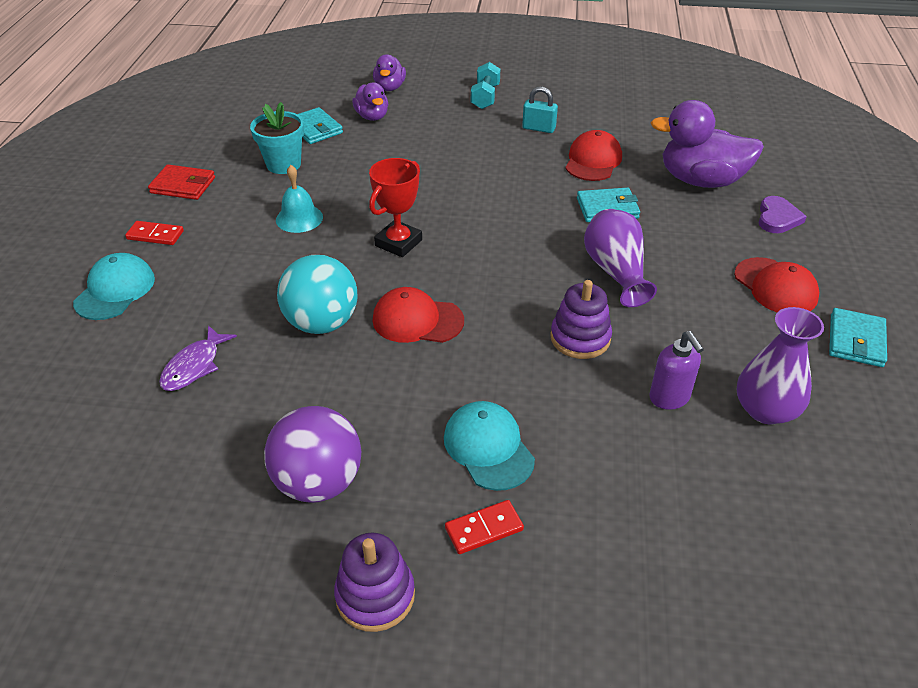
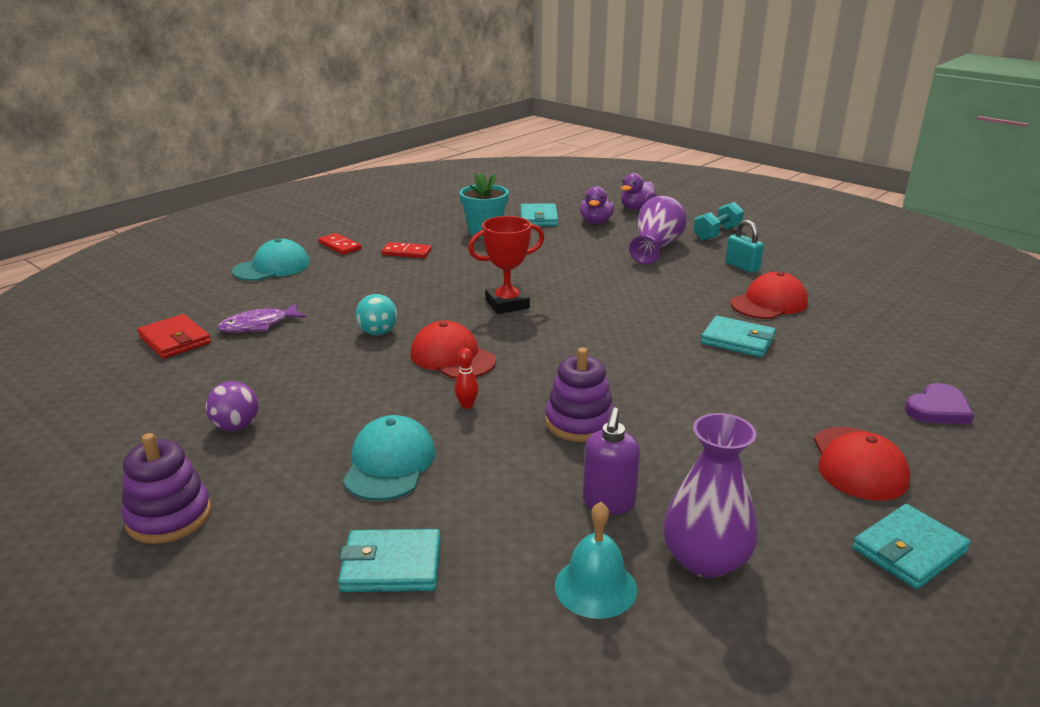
camera: 35 degrees right, 15 degrees down
(183, 185) = (397, 225): red wallet -> red wallet (174, 340)
(299, 218) = (451, 266): turquoise bell -> turquoise bell (595, 587)
(318, 482) = (236, 427): purple ball -> purple ball, size x0.55
(322, 323) = (378, 332): turquoise ball -> turquoise ball, size x0.55
(483, 363) = (467, 405): none -> red bowling pin
(484, 529) = (307, 516): red domino -> red domino (406, 252)
(590, 530) = (391, 565): none -> turquoise wallet
(616, 272) = (682, 388): purple vase -> purple vase (656, 247)
(701, 180) = (876, 351): purple duck -> none

